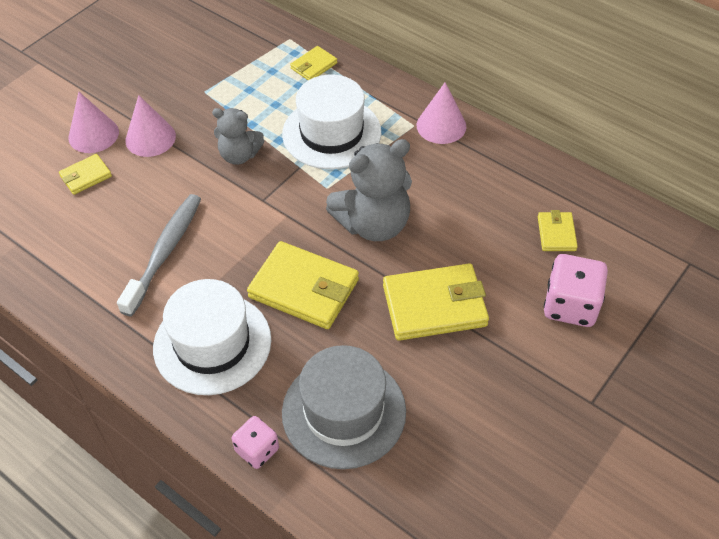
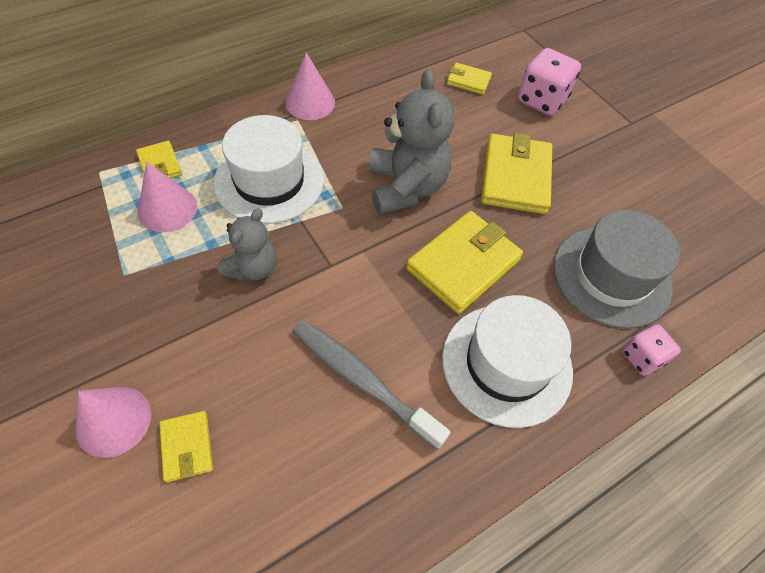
camera: 75 degrees left, 5 degrees up
(150, 138) = (166, 352): pink cone -> pink cone (167, 209)

